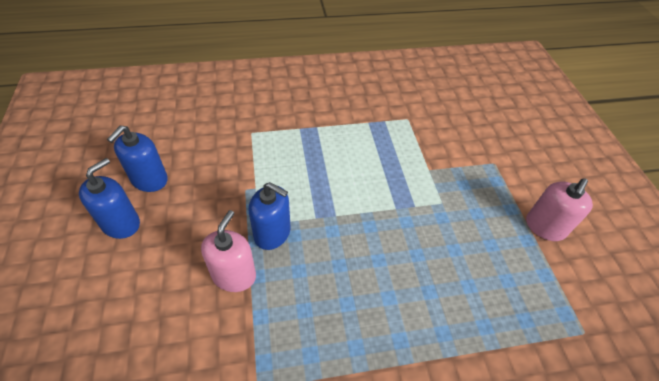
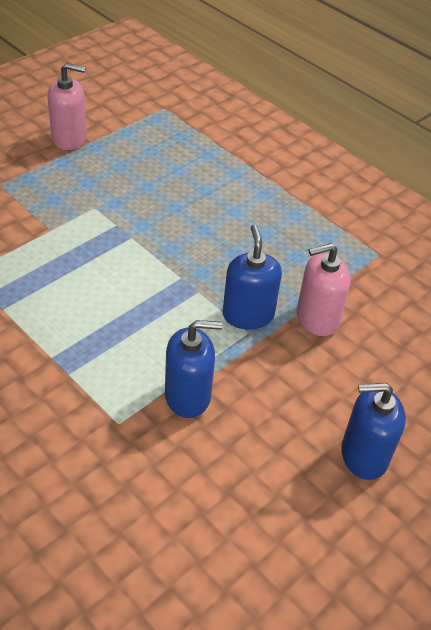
camera: 125 degrees left, 5 degrees down
(149, 180) = (289, 478): blue soap dispenser -> blue soap dispenser (188, 396)

